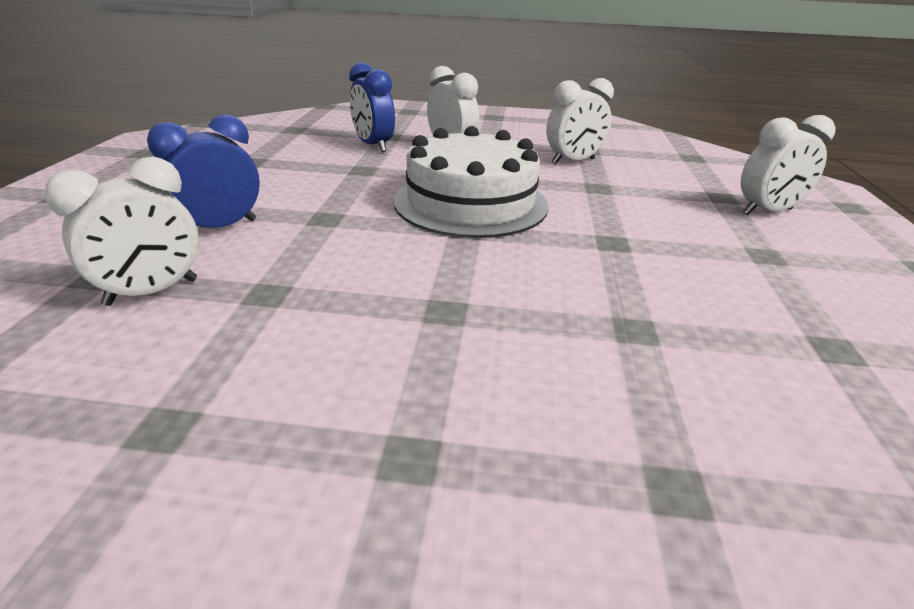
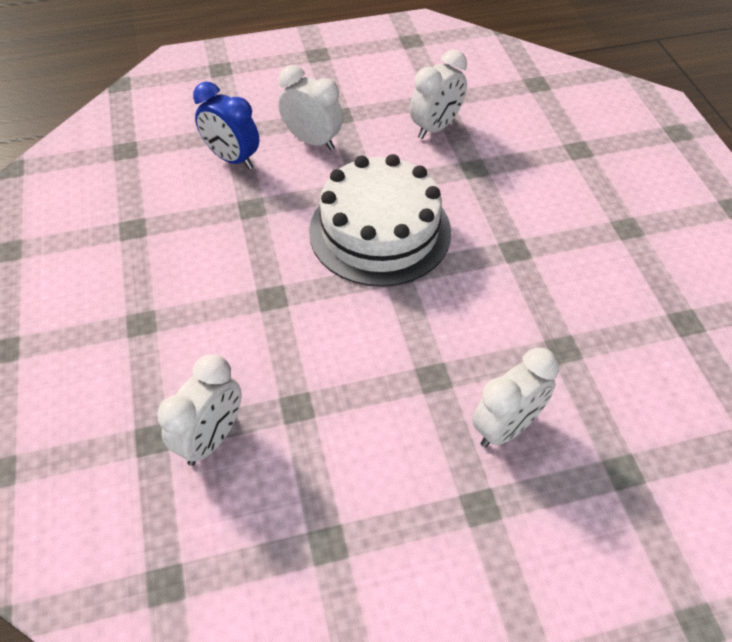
camera: 20 degrees left, 20 degrees up
(220, 227) = (194, 342): blue clock -> none
(767, 212) = (617, 163): white clock -> white clock (506, 427)

